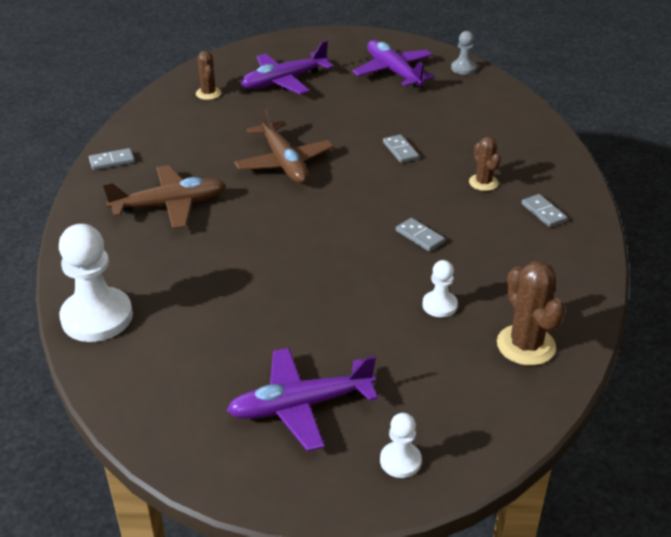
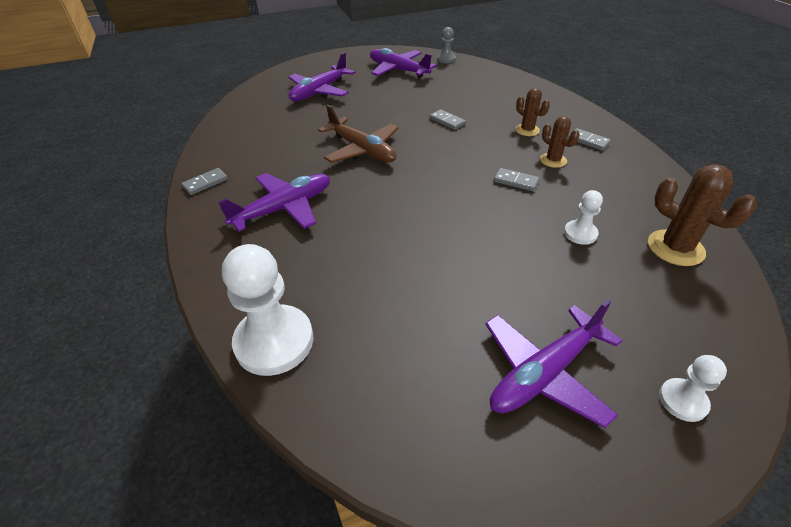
camera: 20 degrees left, 5 degrees up
(169, 205) = (283, 208): brown plane -> purple plane
(208, 93) = (262, 112): brown cactus -> brown cactus (553, 160)

